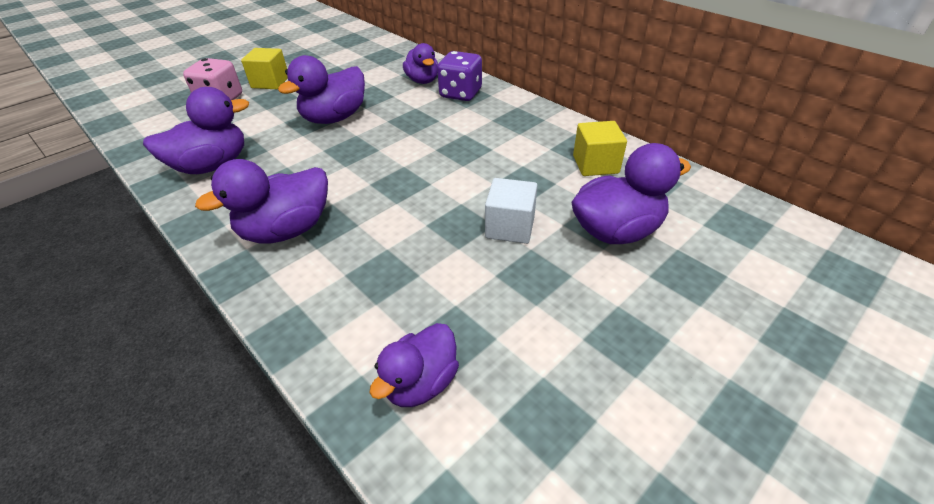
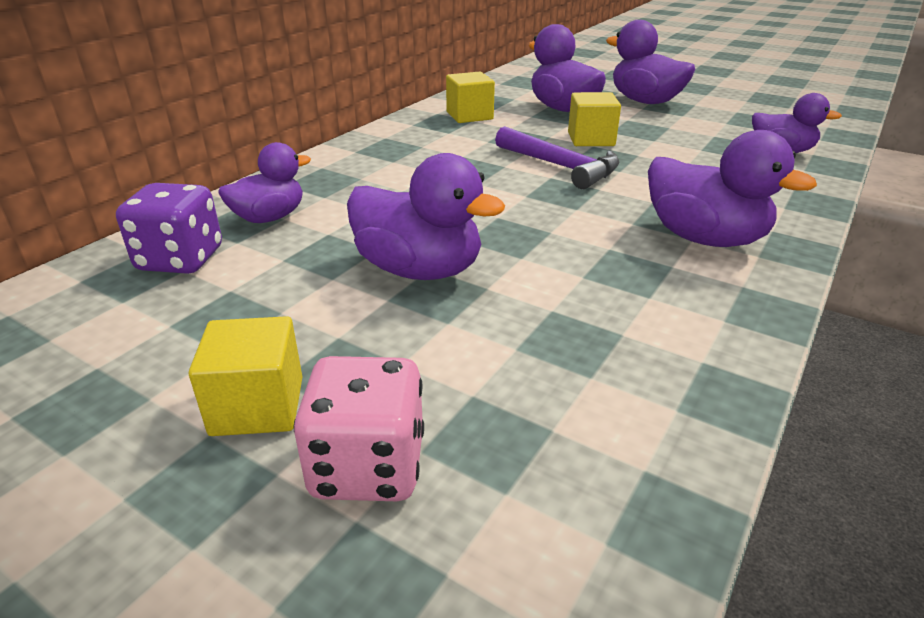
camera: 105 degrees left, 10 degrees down
(212, 166) = (635, 354): purple duck -> purple duck (645, 101)
(448, 193) = (561, 167): none -> purple hammer
(460, 94) = (319, 185): purple dice -> purple dice (180, 259)
(510, 227) = (591, 139): white cube -> yellow cube

